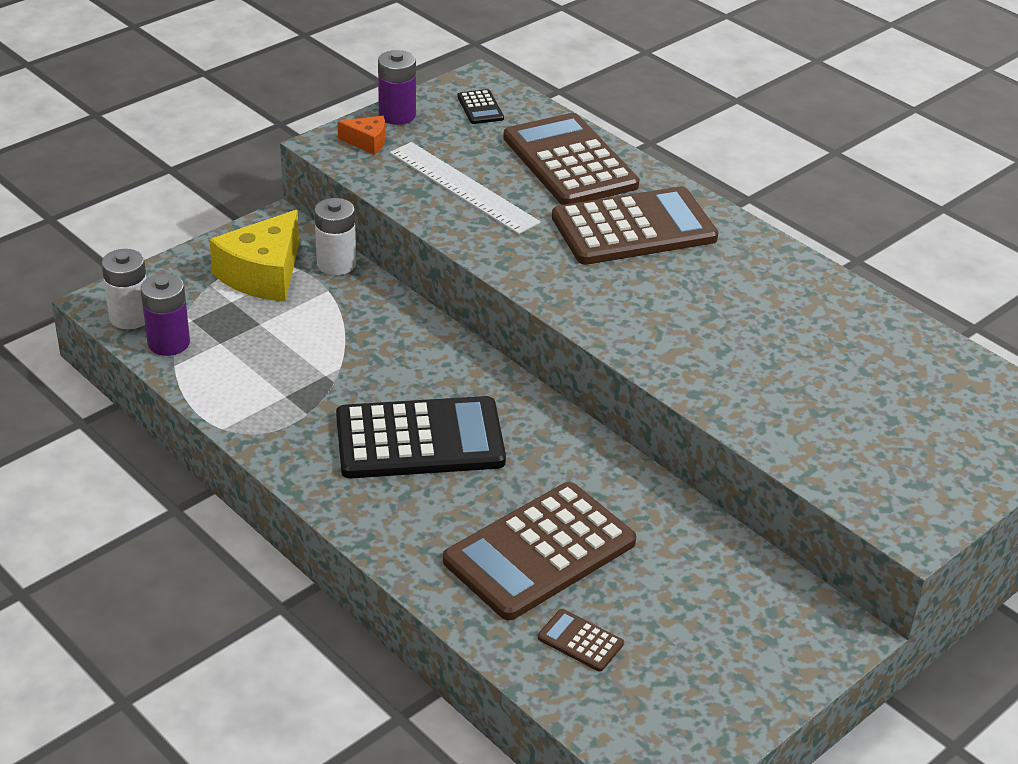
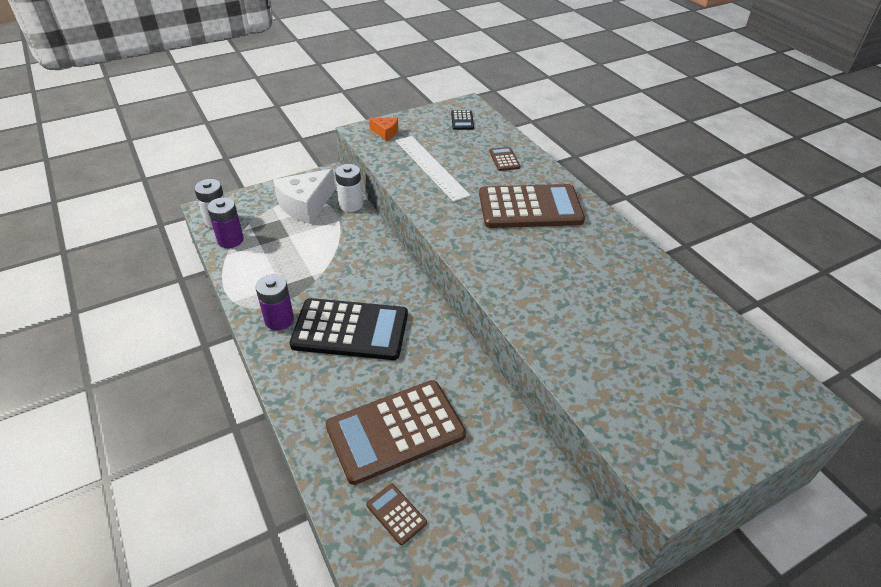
camera: 15 degrees right, 5 degrees up
(263, 274) = (305, 205): yellow cheese -> white cheese
(397, 115) = (410, 119): purple battery -> purple battery (279, 320)
(569, 162) = (504, 159): brown calculator -> brown calculator, size x0.42

